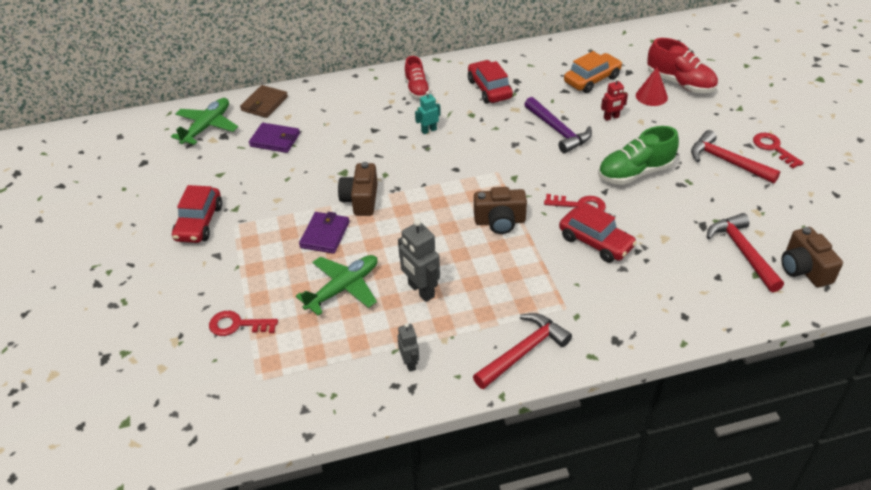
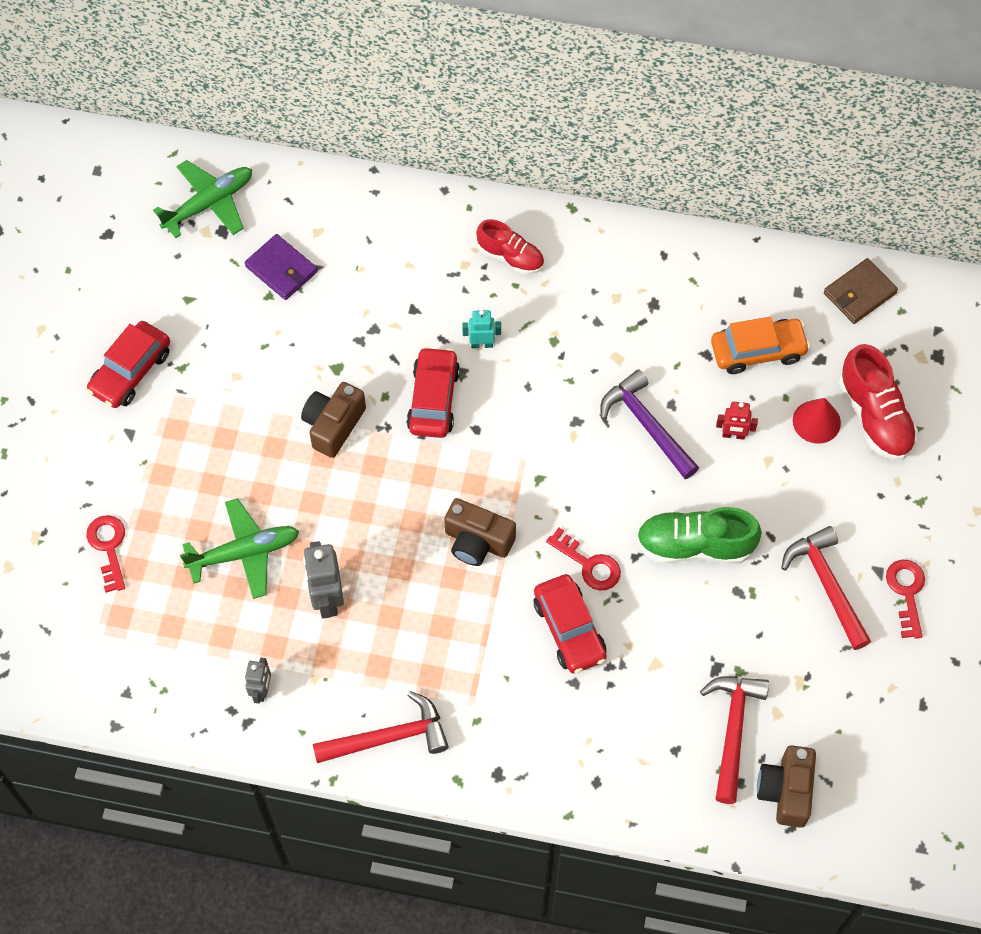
camera: 25 degrees right, 20 degrees up
(237, 325) = (109, 547): red key -> red key turned 45 degrees clockwise
(264, 104) = (299, 192): brown wallet -> brown wallet (859, 293)
(325, 235) = (264, 461): purple wallet -> none
(417, 89) = (511, 256): red shoe -> red shoe turned 75 degrees counterclockwise
(489, 89) = (606, 303): red car -> red car (433, 399)
(558, 131) = (647, 425): purple hammer -> purple hammer turned 150 degrees clockwise

